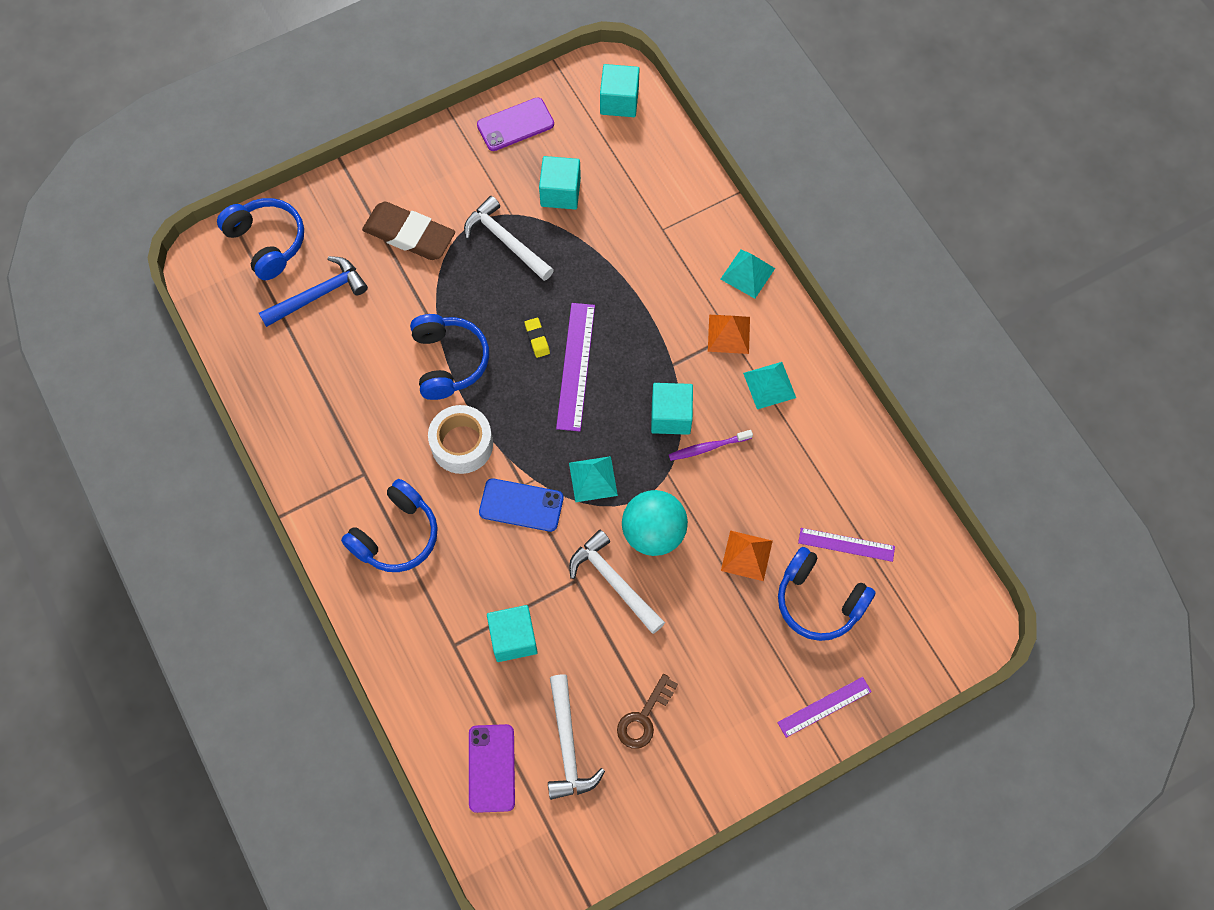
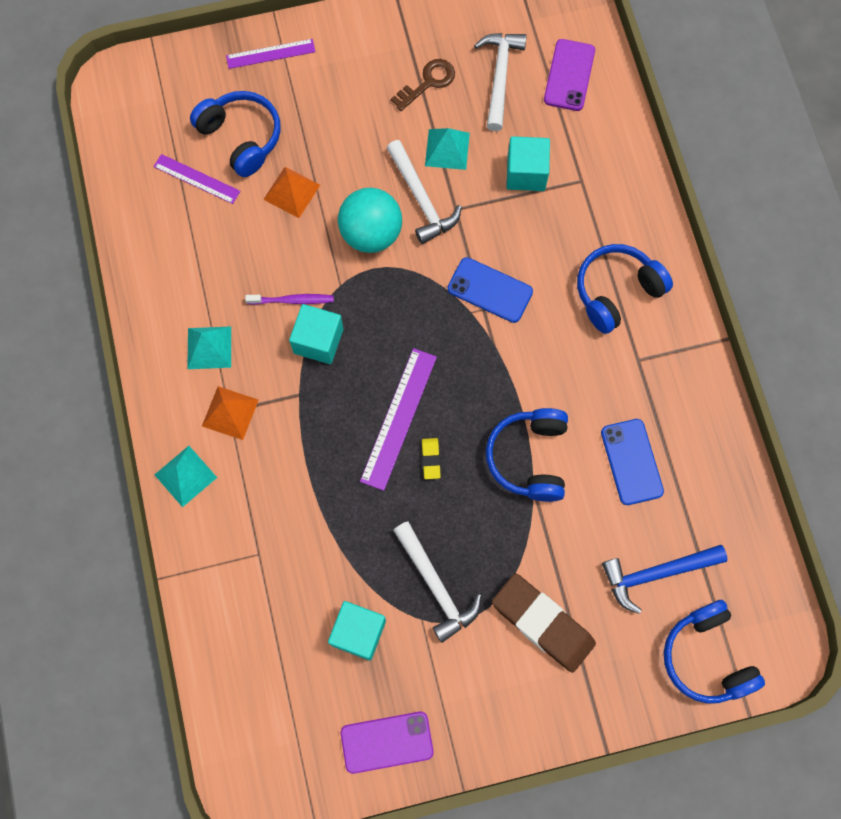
camera: 165 degrees left, 5 degrees up
(355, 380) = (631, 462): none -> blue phone
(462, 444) = (534, 365): white tape -> none
(593, 479) = (414, 298): turquoise pyramid -> turquoise pyramid (447, 149)
(619, 101) = (254, 742): turquoise cube -> none

